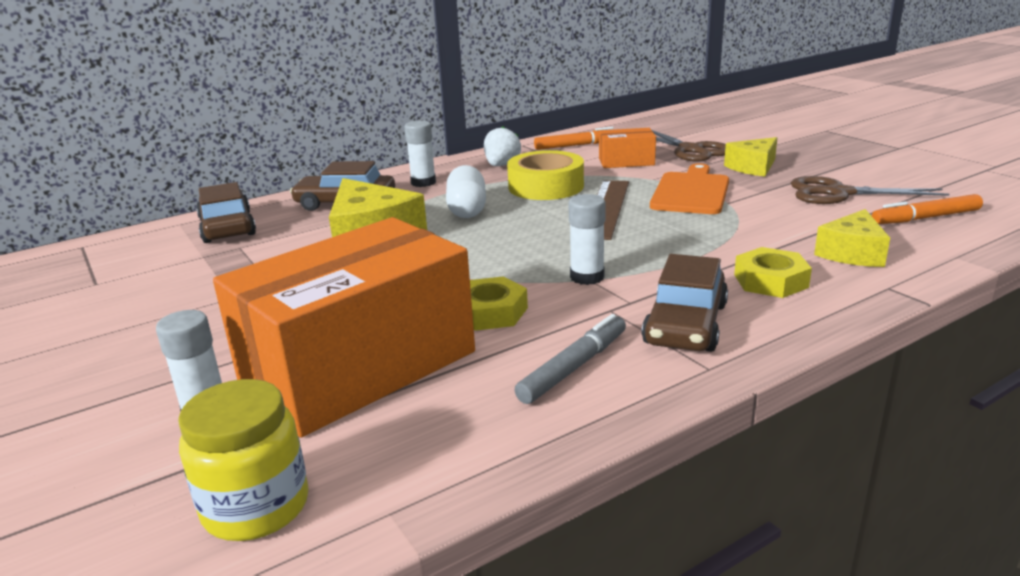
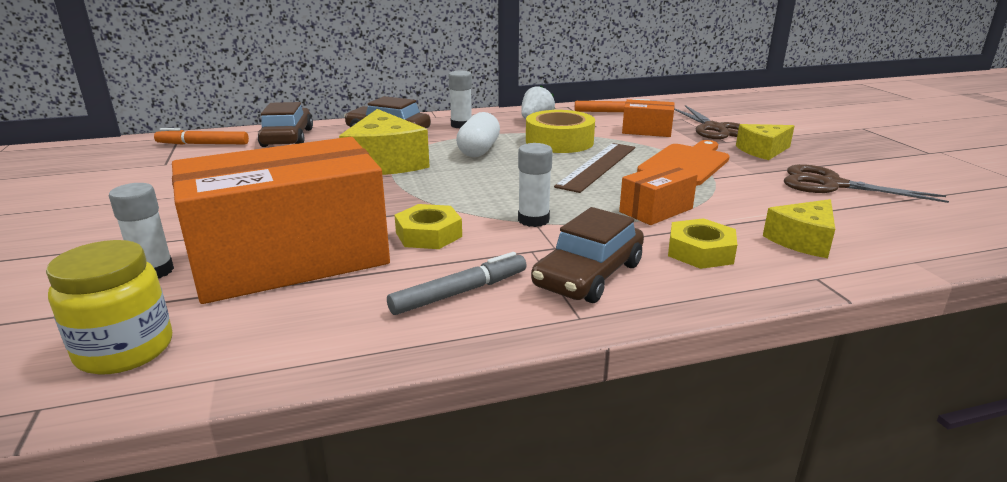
camera: 15 degrees right, 0 degrees up
(698, 246) = (656, 210): none -> orange box
(925, 218) = (907, 220): orange marker -> orange marker (203, 144)

